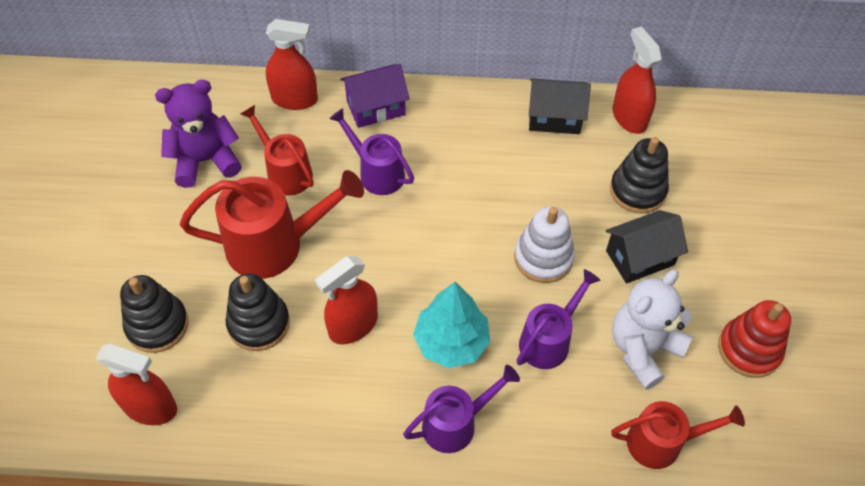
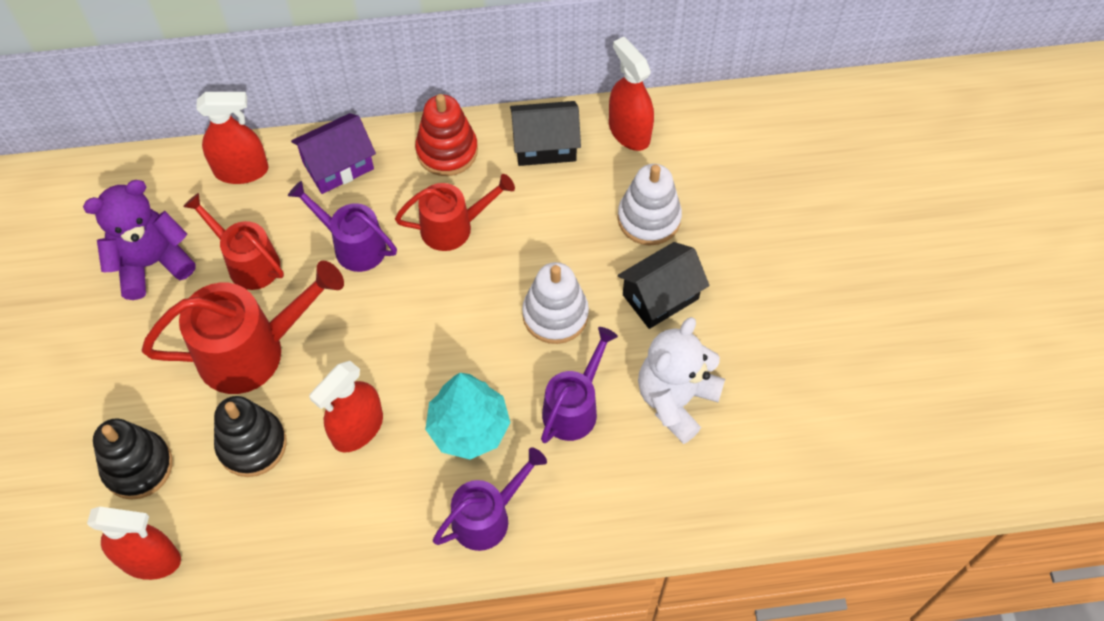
camera: 10 degrees left, 5 degrees up
(637, 190) = (649, 218): black stacking toy -> white stacking toy
(662, 442) = (708, 497): red watering can -> red watering can (454, 227)
(749, 349) = (787, 380): red stacking toy -> red stacking toy (447, 151)

